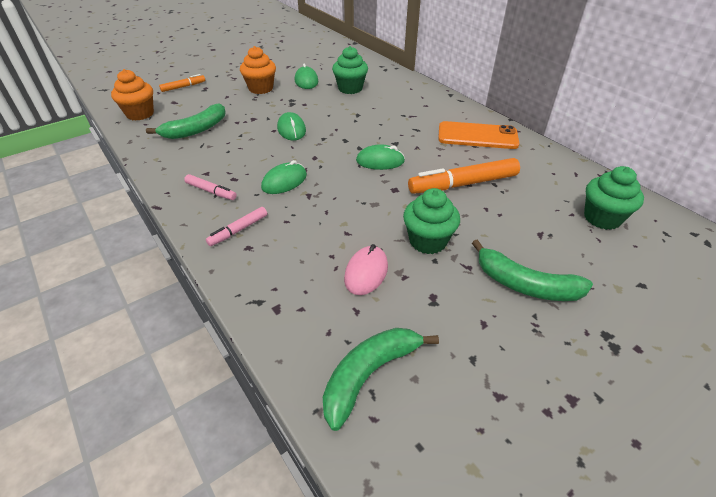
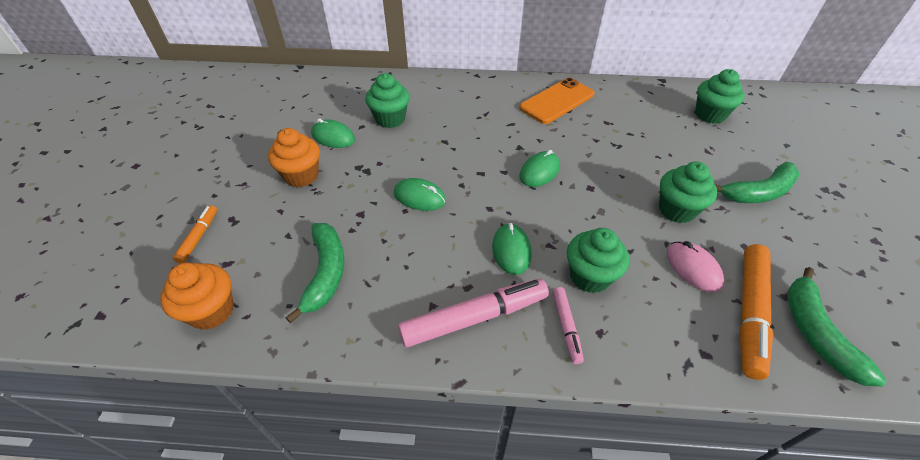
camera: 50 degrees left, 5 degrees up
(211, 191) = (474, 318): pink marker -> pink marker, size x1.91
(297, 223) = (590, 276): none -> green cupcake
(463, 184) = (617, 148): orange marker -> orange marker (749, 313)

